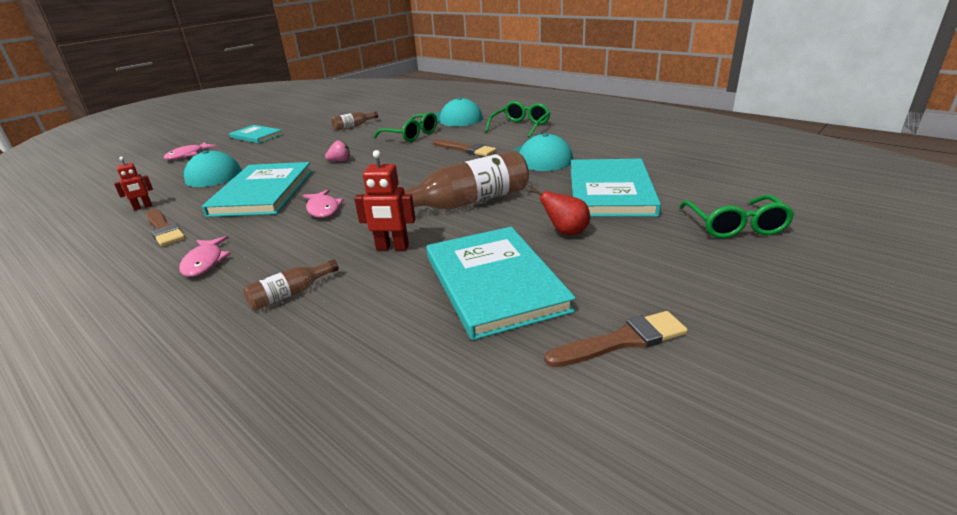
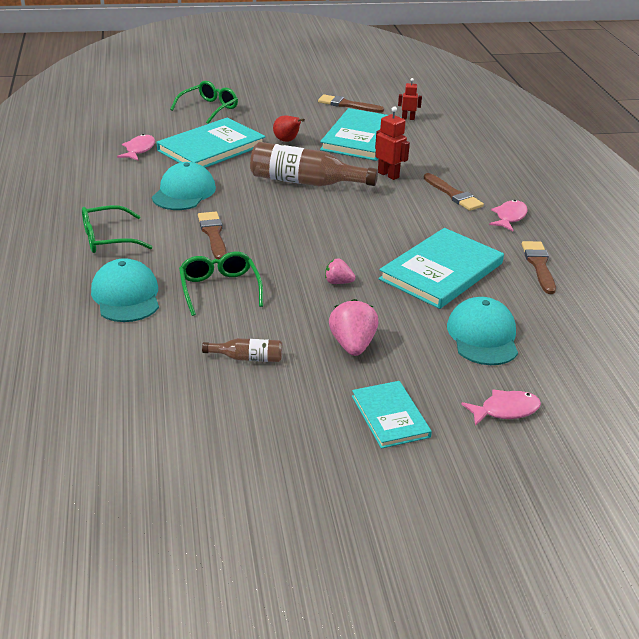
camera: 145 degrees left, 5 degrees up
(143, 207) = (561, 308): red robot -> red robot (408, 118)
(290, 259) = (453, 194): none -> brown brush
(291, 294) = (465, 175): brown bottle -> none
(300, 145) = (352, 345): none -> pink strawberry
(323, 209) = (404, 225): pink fish -> pink fish (139, 150)

